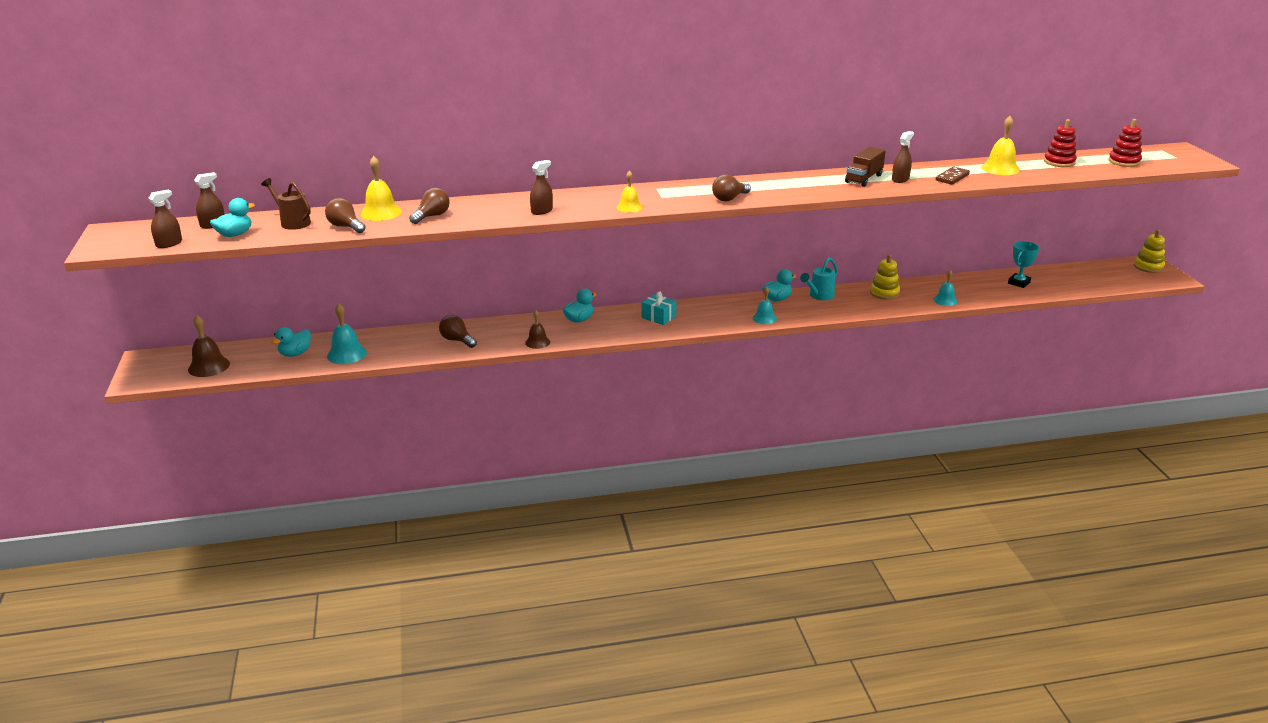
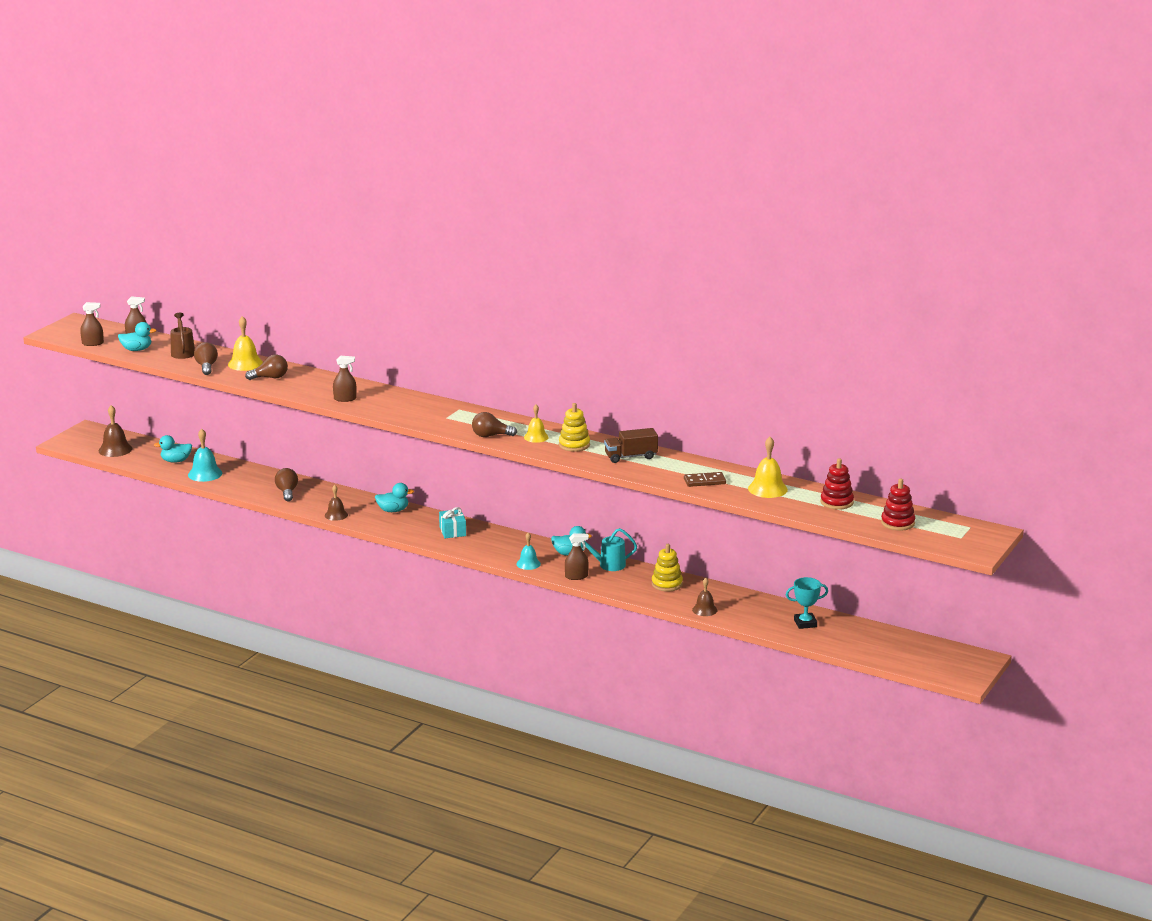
camera: 40 degrees right, 5 degrees down
(629, 207) = (407, 417): yellow bell -> yellow bell (536, 437)
(900, 179) = (658, 467): brown spray bottle -> brown spray bottle (576, 576)
(945, 300) = (704, 610): turquoise bell -> brown bell
(1148, 267) = (967, 661): yellow stacking toy -> yellow stacking toy (574, 445)

